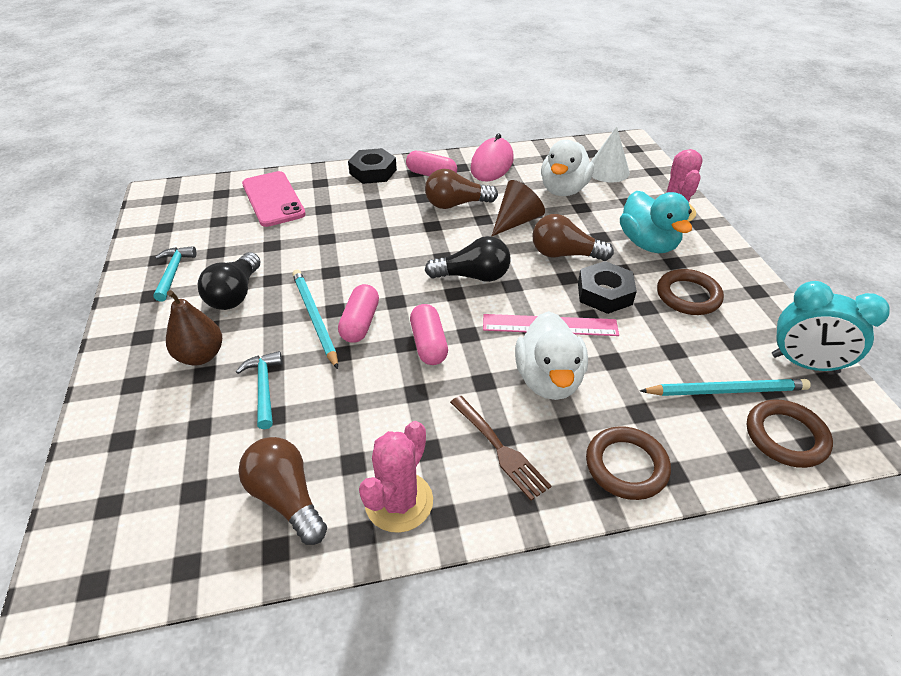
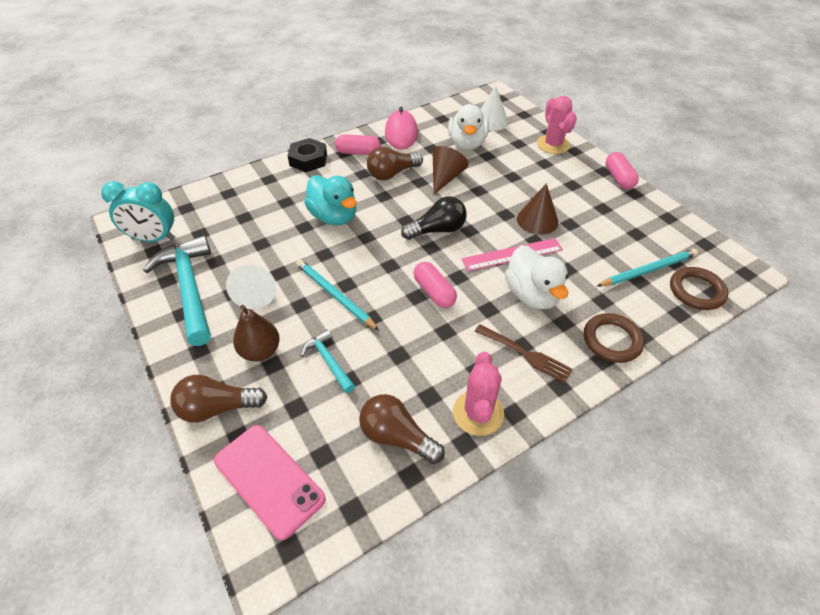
camera: 20 degrees left, 5 degrees up
(173, 272) = (189, 288): turquoise hammer -> turquoise hammer, size x1.99
(235, 294) = (256, 293): black light bulb -> white cone
(273, 199) = (236, 203): pink phone -> pink phone (268, 480)
(360, 323) = (373, 289): pink capsule -> pink capsule (618, 178)
(564, 254) = (494, 196): brown light bulb -> brown light bulb (217, 408)
(604, 293) = (537, 220): black nut -> brown cone
(648, 243) = (548, 174): turquoise duck -> turquoise duck (334, 217)
(688, 296) = (593, 208): brown ring -> none
(804, 364) = (686, 238): turquoise clock -> turquoise clock (153, 239)

